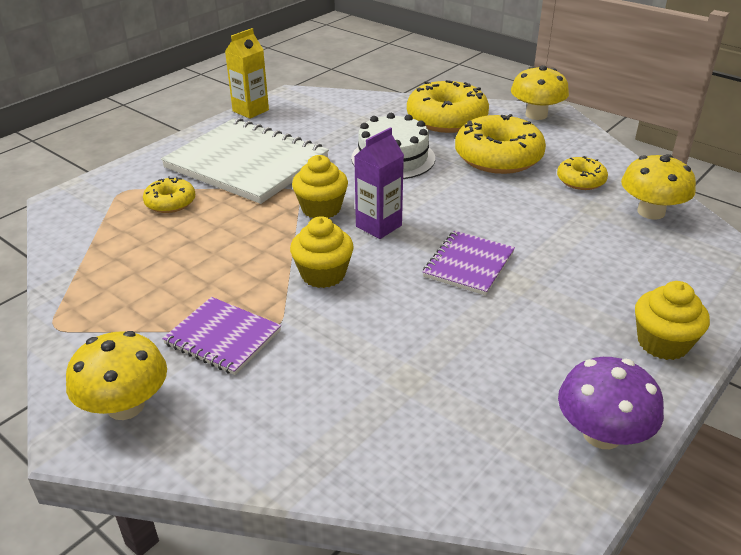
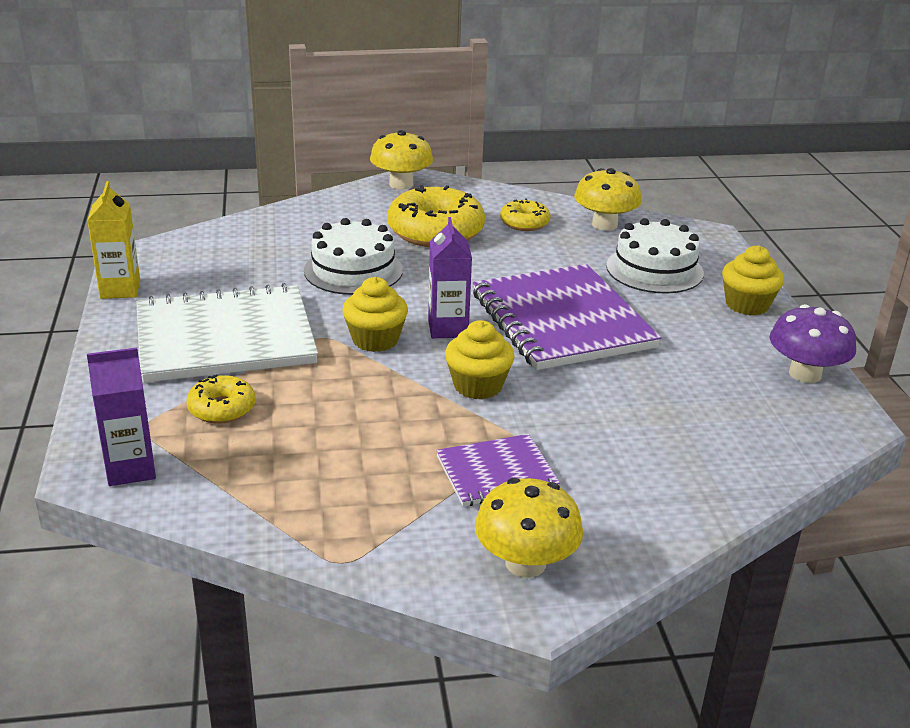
camera: 50 degrees left, 5 degrees down
(76, 210) = (130, 469): none -> purple carton
(446, 119) = (334, 218): yellow donut -> none
(469, 265) = (562, 320): purple notebook -> purple notebook, size x1.93
(627, 268) = (654, 269): none -> white cake

